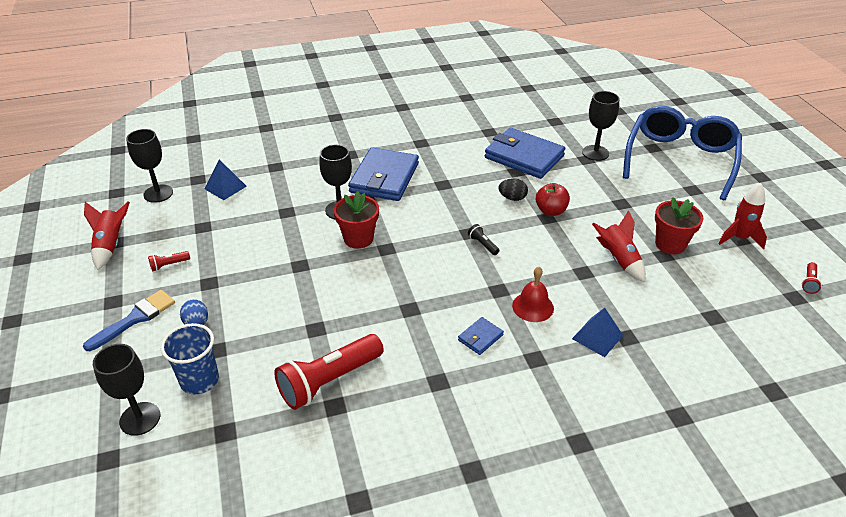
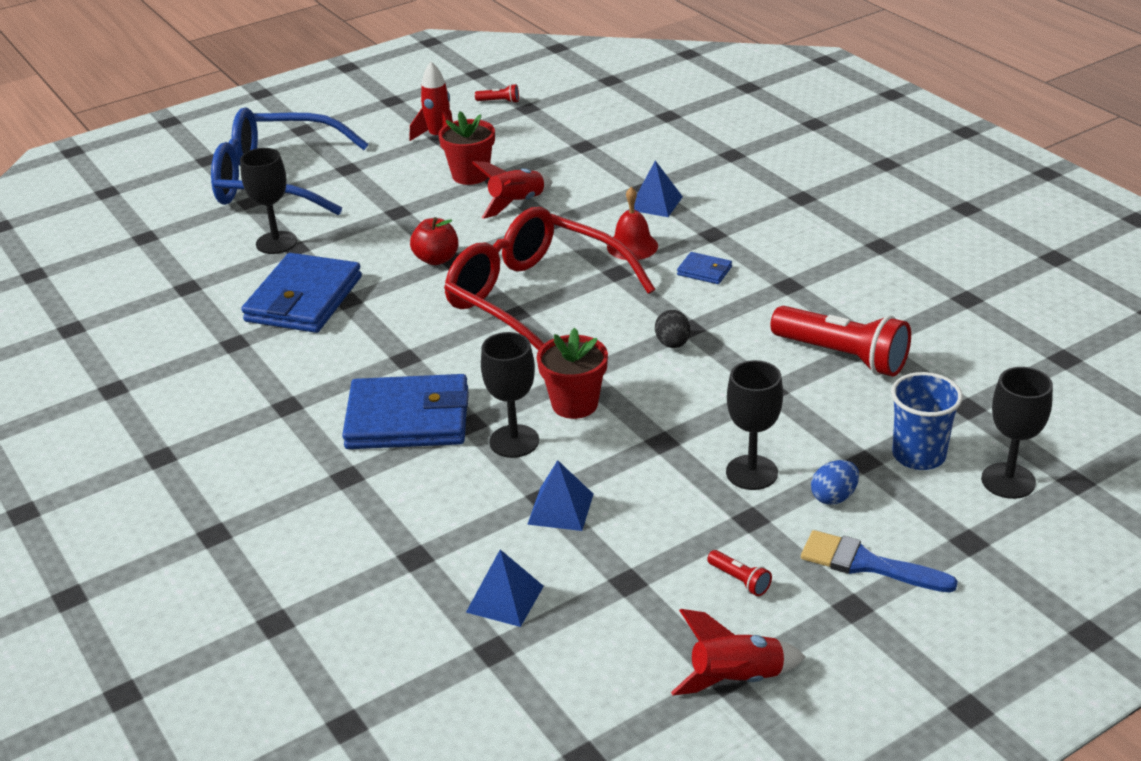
camera: 105 degrees left, 5 degrees down
(158, 193) = (562, 687): black goblet -> black goblet (751, 472)
(273, 216) = (560, 509): none -> blue pyramid
(482, 244) = (534, 298): black flashlight -> red glasses
(512, 198) = (418, 292): black egg -> black egg (672, 344)

